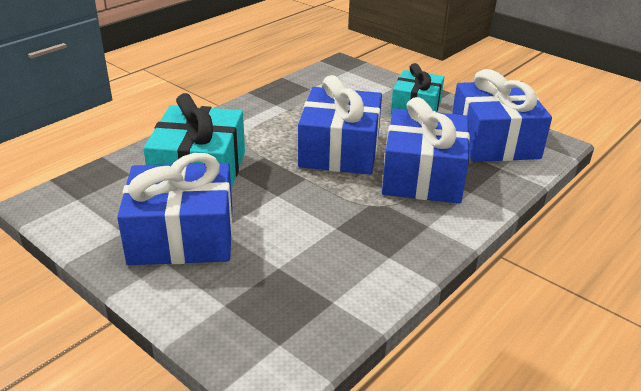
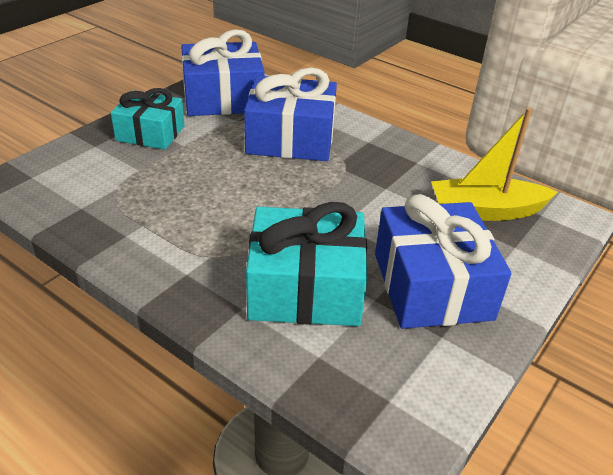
camera: 95 degrees left, 5 degrees up
(290, 295) = (486, 211): none -> yellow boat
(339, 150) = (246, 184): blue gift -> none

